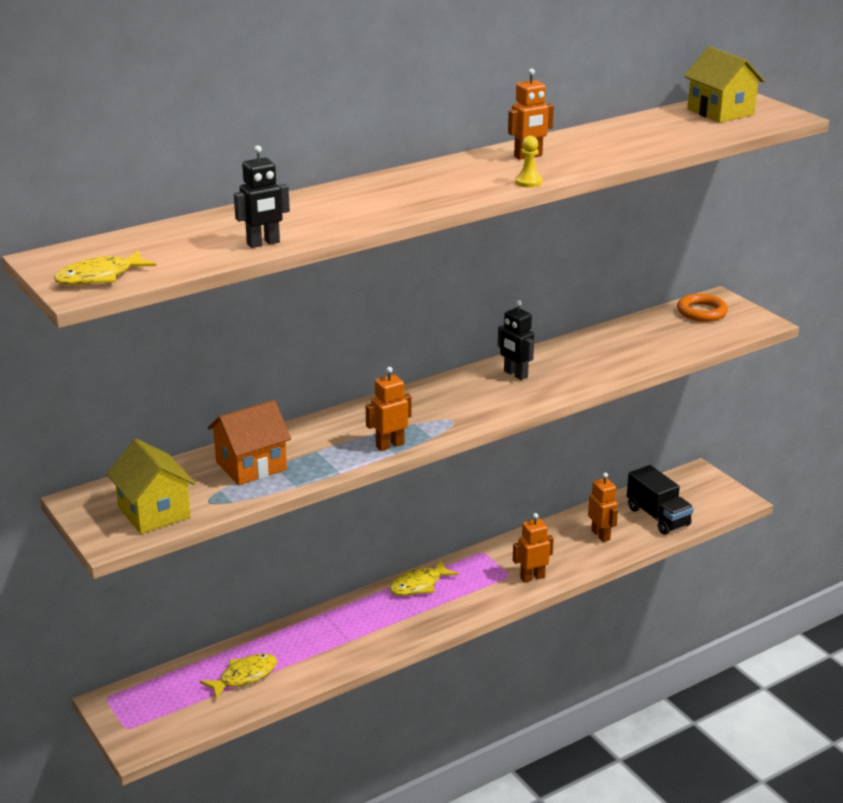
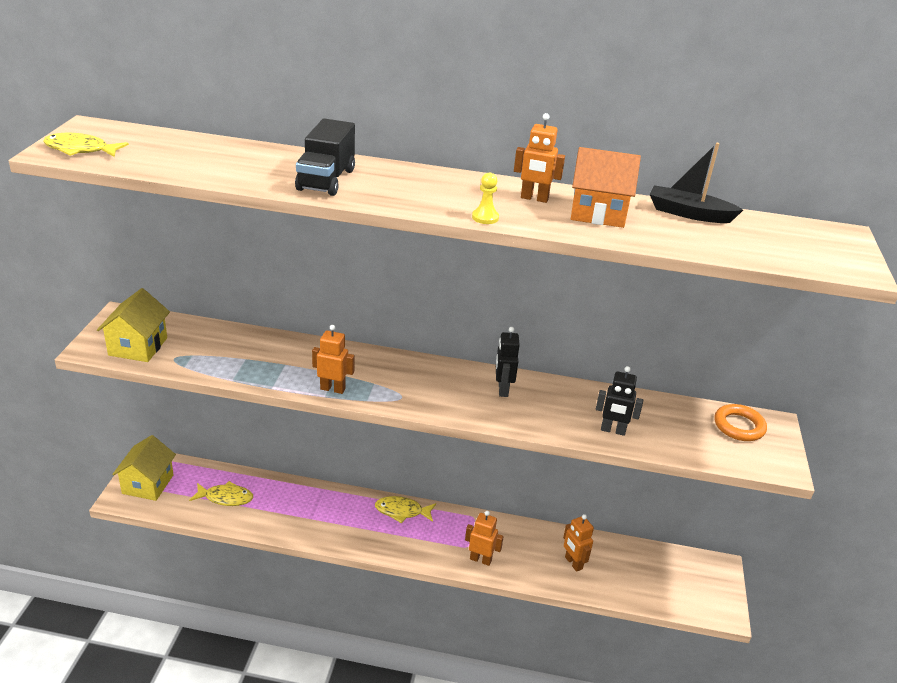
camera: 40 degrees right, 5 degrees up
(251, 466) = (234, 350): orange house -> orange house (598, 213)
(263, 243) = (211, 174): black robot -> black robot (613, 430)
(601, 535) = (573, 563): orange robot -> orange robot turned 135 degrees clockwise
(637, 123) = (688, 213): none -> black boat
(658, 517) = (637, 579): black truck -> black truck (326, 180)
(720, 112) = (792, 237): yellow house -> yellow house (148, 484)

